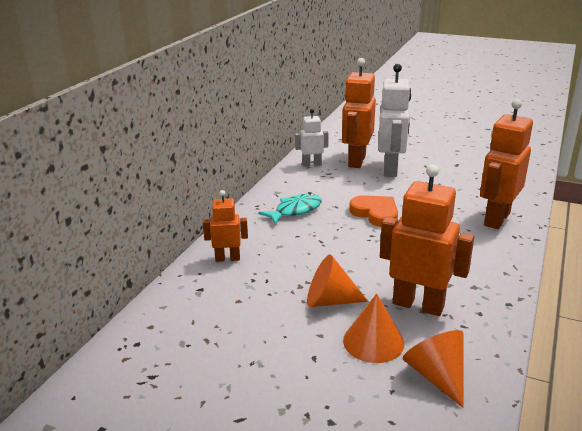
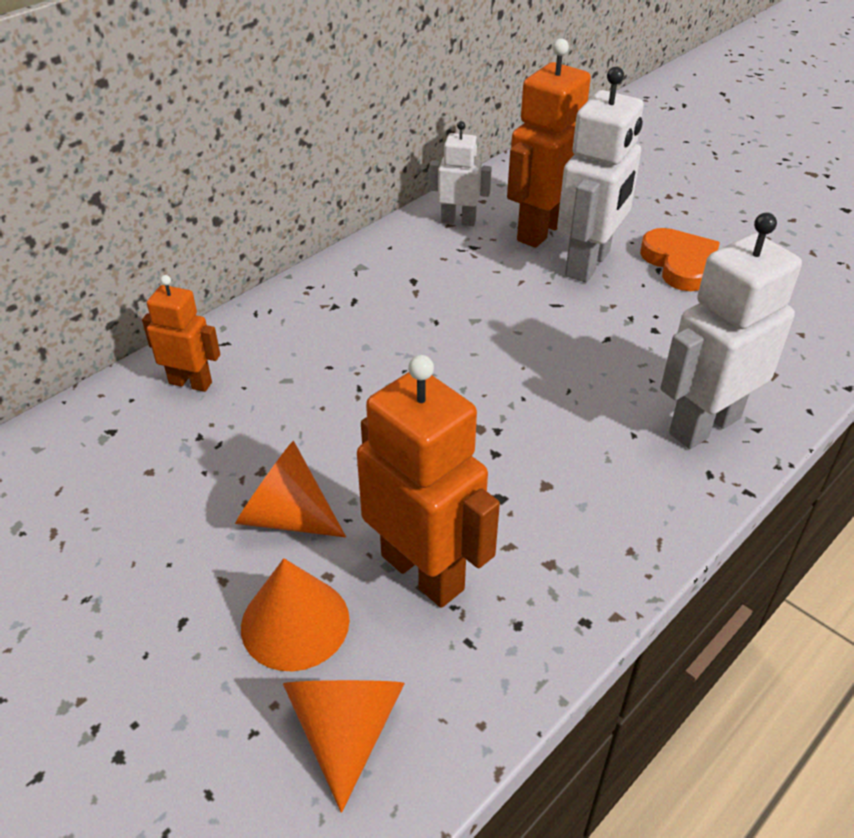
camera: 20 degrees right, 15 degrees up
(295, 211) = (362, 313): turquoise fish -> none
(375, 213) = (492, 354): orange heart -> orange heart (680, 264)
(496, 219) = (704, 425): orange robot -> white robot

